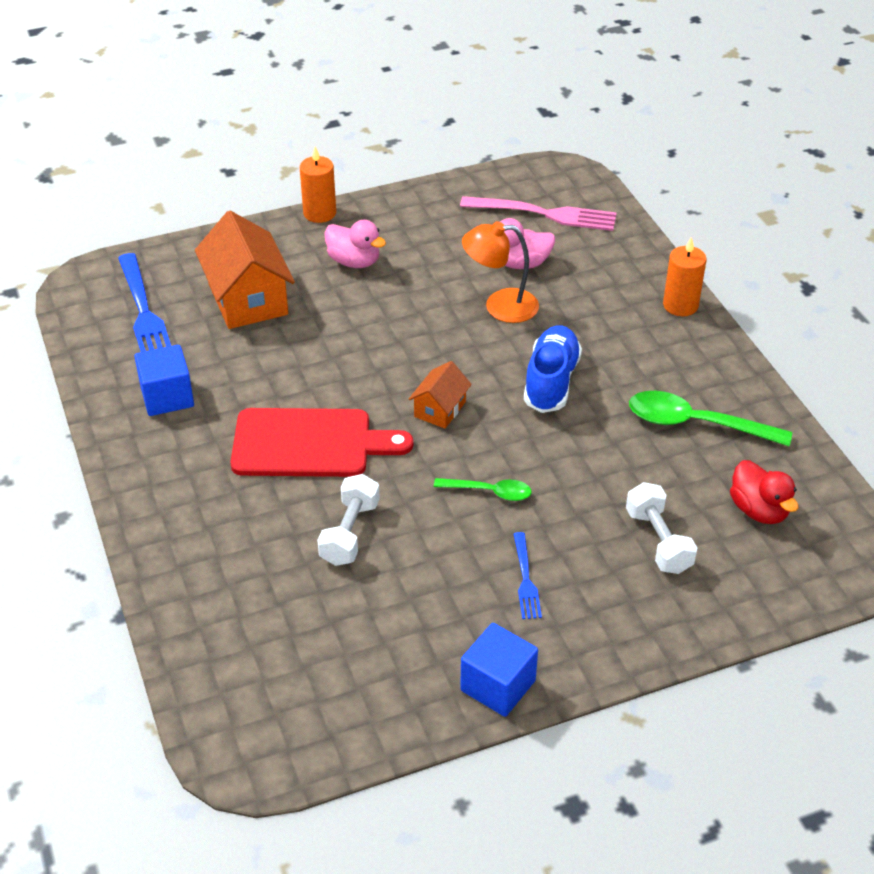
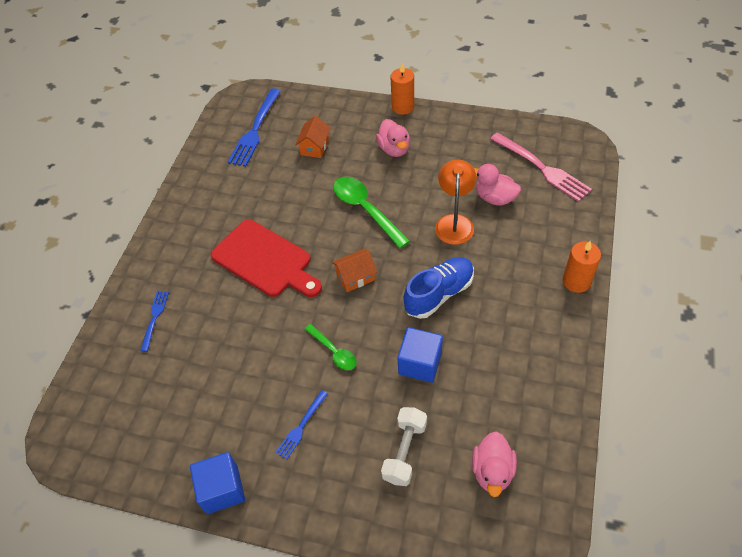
camera: 40 degrees right, 10 degrees up
(167, 397) = (221, 190): blue cube -> blue cube (420, 363)
(226, 570) = (155, 318): none -> blue fork
(248, 299) = (314, 147): orange house -> orange house, size x0.53
(350, 533) = (235, 332): white dumbbell -> none
(500, 306) = (454, 222): orange lamp -> orange lamp turned 60 degrees clockwise
(696, 424) = (507, 379): green spoon -> green spoon (366, 210)
(759, 510) = (492, 471): red duck -> pink duck

